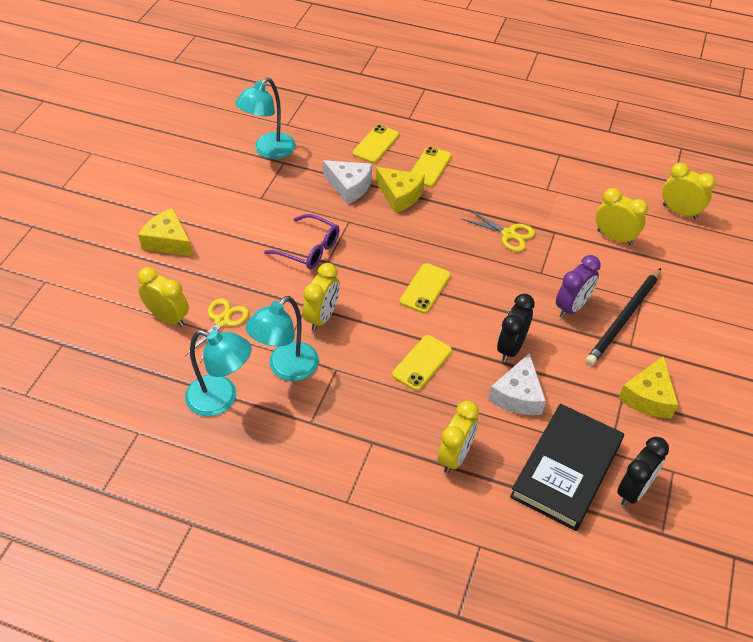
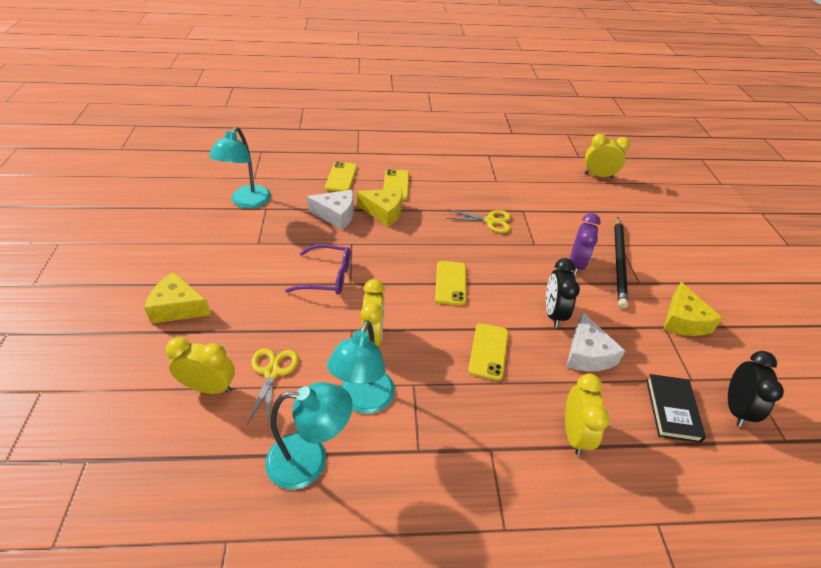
camera: 25 degrees left, 5 degrees down
(566, 469) = (672, 409): black book -> black book, size x0.58
(614, 237) = (568, 204): yellow clock -> none

